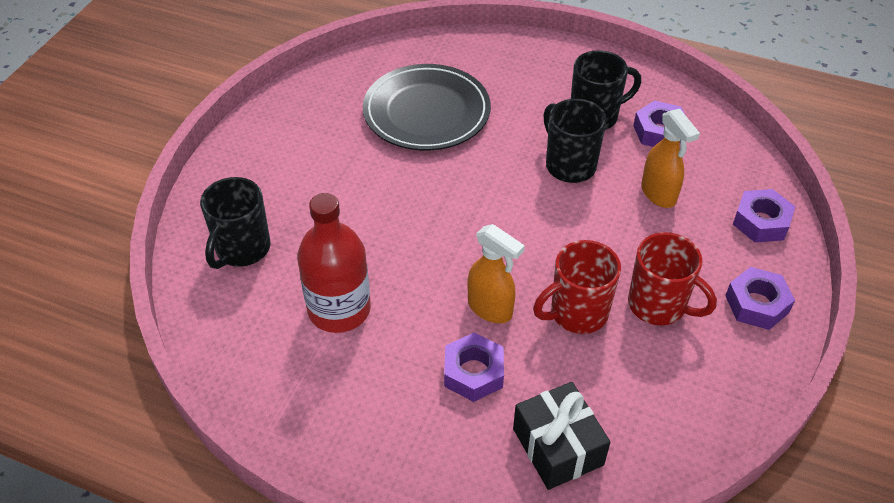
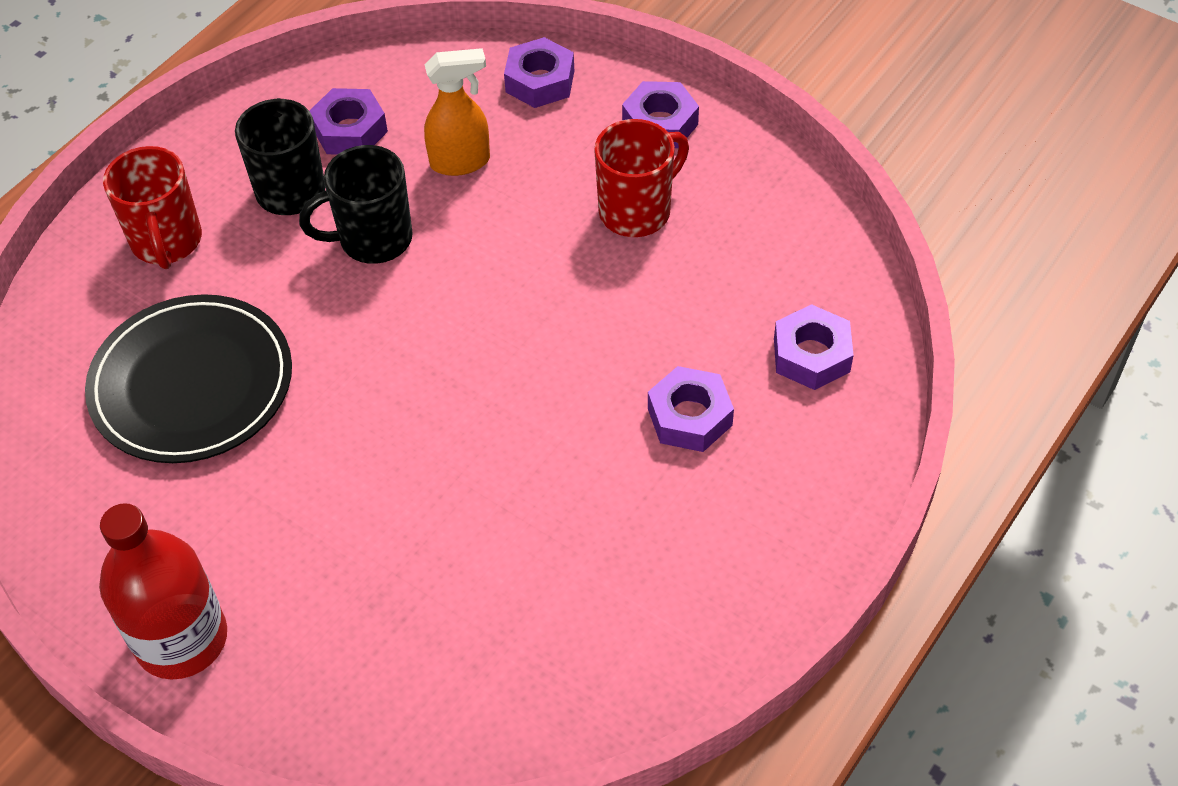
camera: 75 degrees left, 5 degrees up
(242, 249) = (392, 671): black mug -> none
(339, 309) = (547, 553): red bottle -> red bottle (181, 639)
(490, 309) = (595, 379): orange spray bottle -> none
(557, 447) = (811, 355): black gift -> purple nut
(577, 313) = (626, 292): red mug -> red mug (167, 242)

